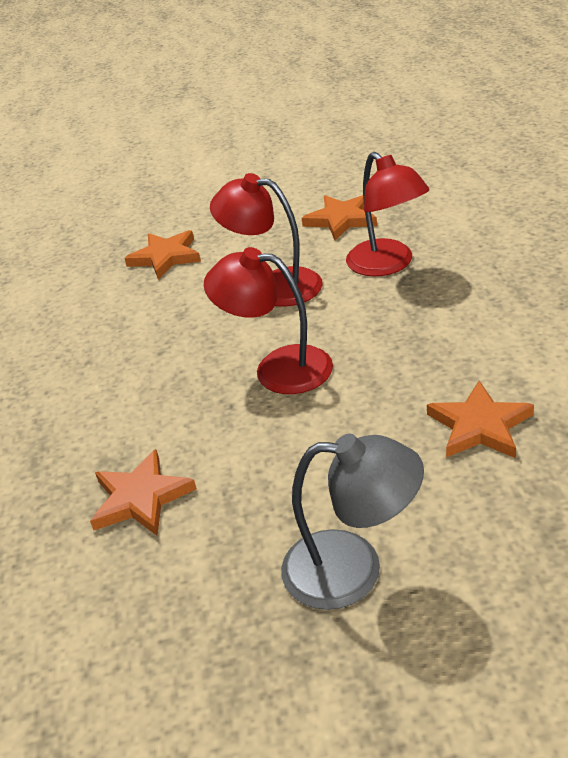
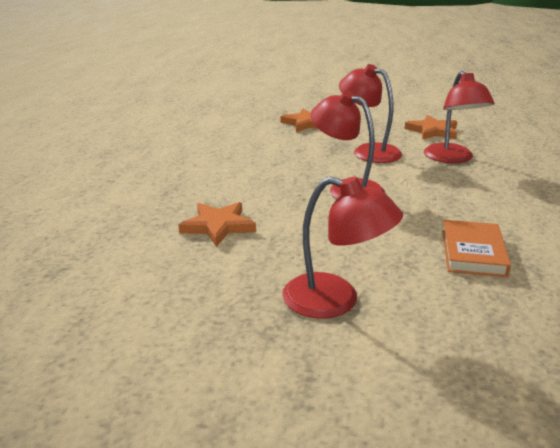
camera: 15 degrees right, 10 degrees down
(353, 569) = (335, 301): grey lamp -> red lamp
(479, 426) = (473, 252): orange star -> orange book

